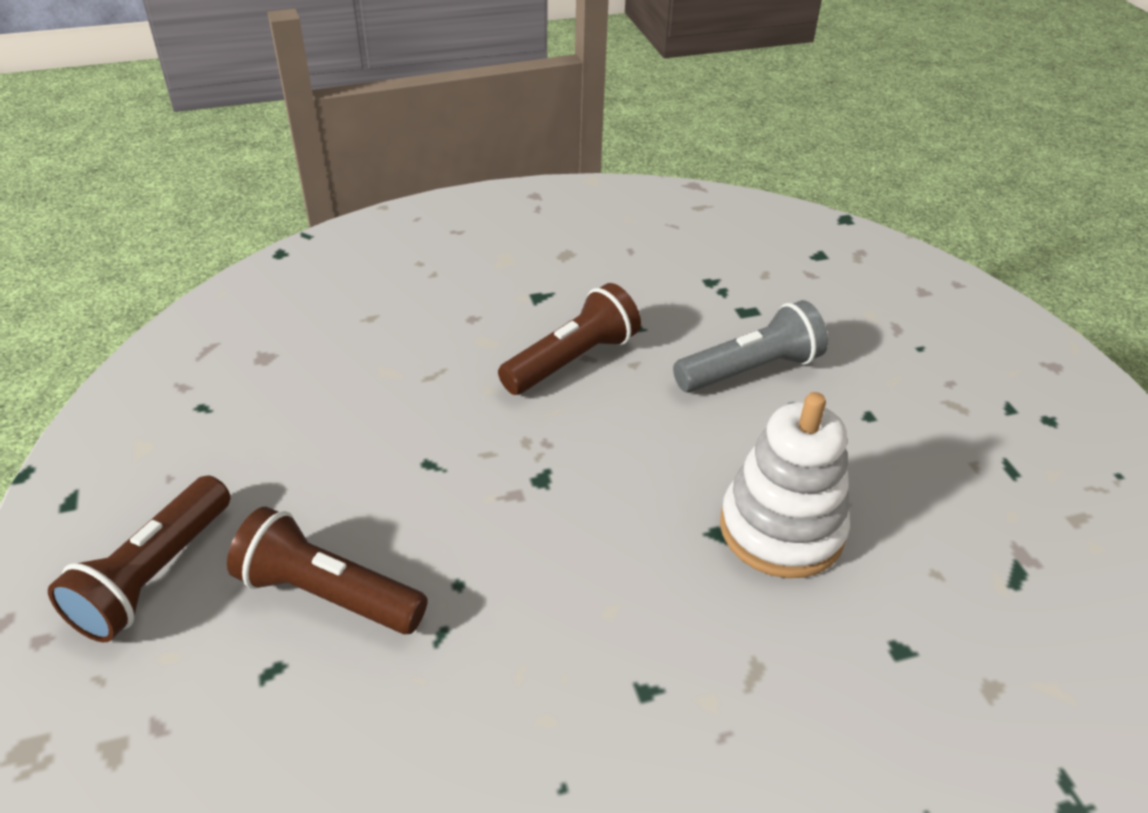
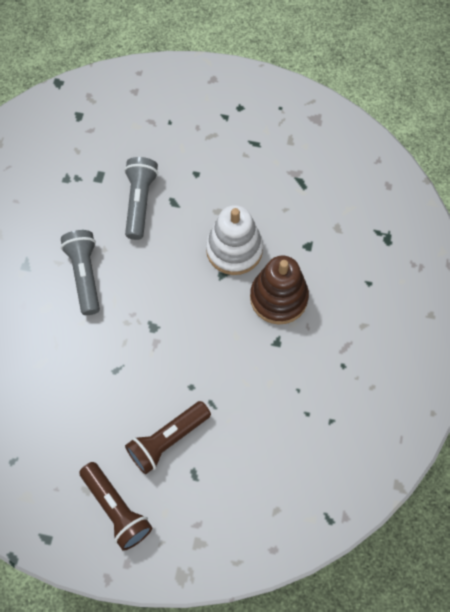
camera: 60 degrees left, 25 degrees up
(572, 360) = (84, 275): brown flashlight -> grey flashlight
(745, 648) = (278, 298): none -> brown stacking toy

